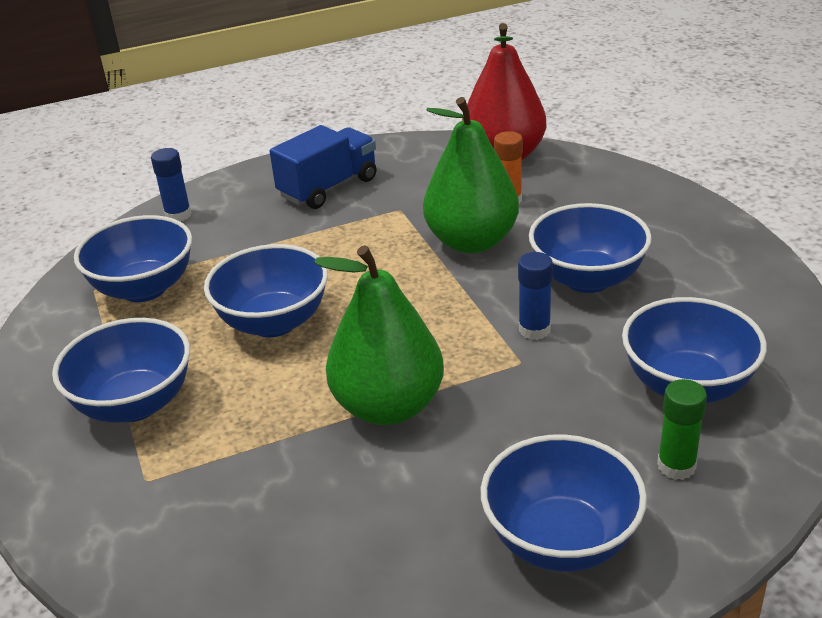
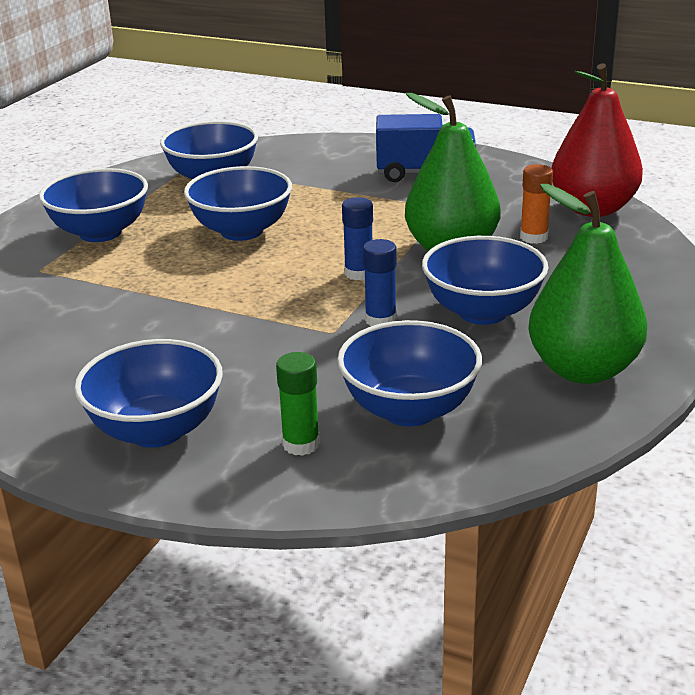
camera: 45 degrees right, 5 degrees down
(178, 215) = (306, 148): blue glue stick -> blue glue stick (359, 273)
(388, 406) = (211, 308): green pear -> green pear (583, 370)

